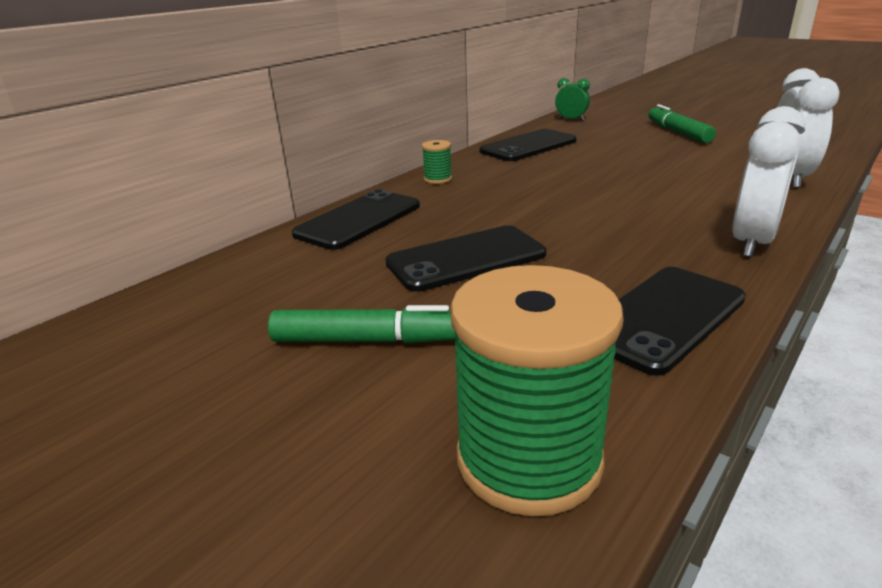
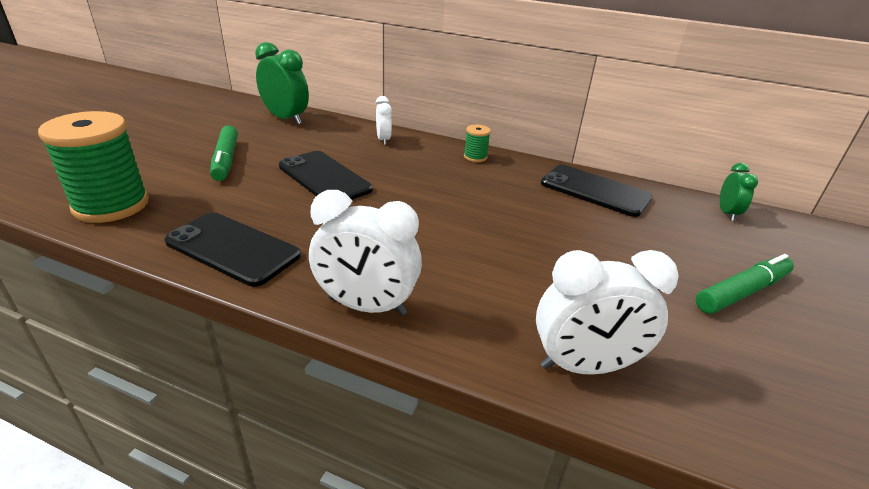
camera: 70 degrees right, 5 degrees up
(213, 289) = (286, 119): none -> green clock
(358, 220) = (383, 140): black phone -> white clock

